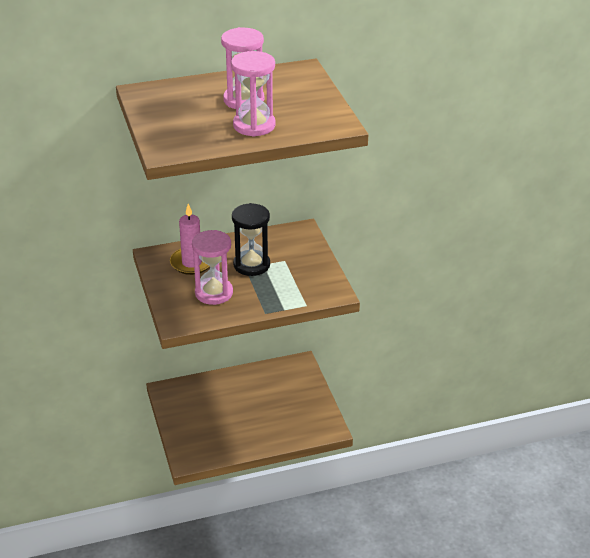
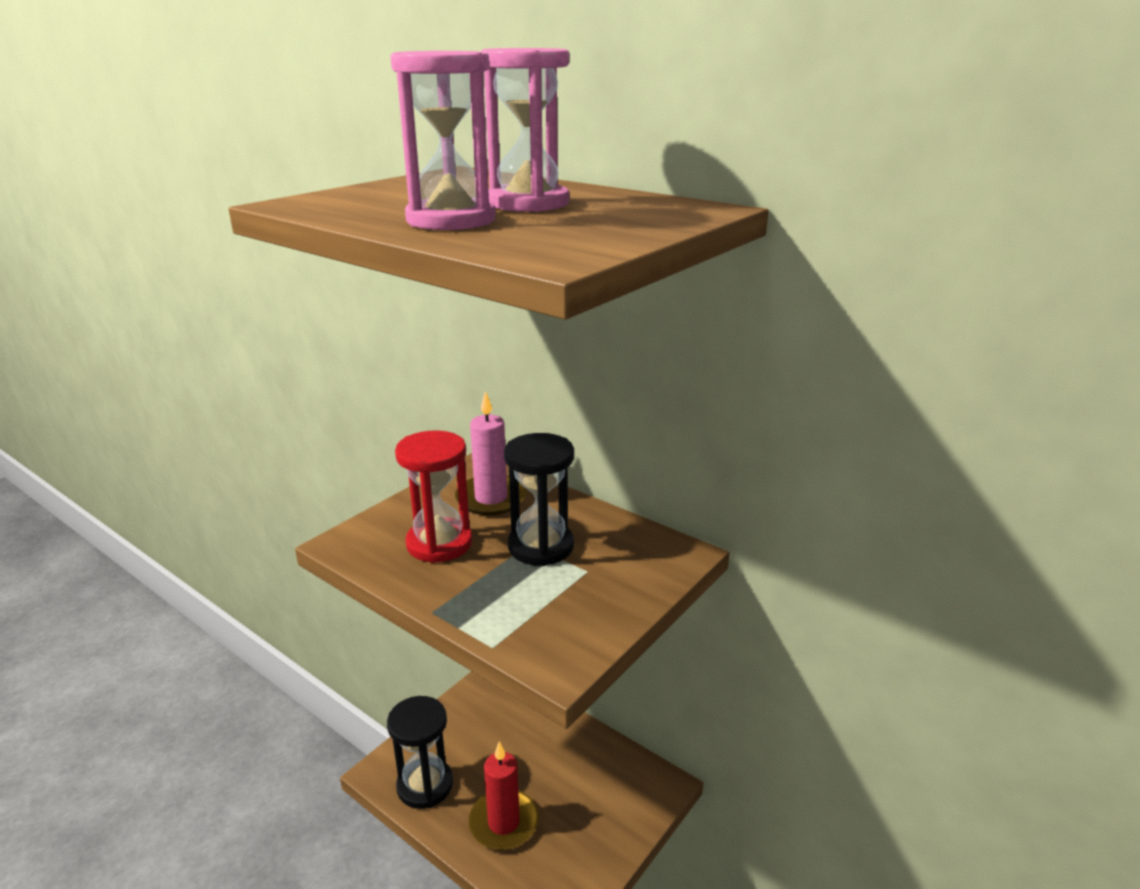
camera: 55 degrees right, 10 degrees down
(214, 293) = (439, 543): pink hourglass -> red hourglass
(214, 445) = (425, 785): none -> black hourglass
(266, 426) = (503, 822): none -> red candle

